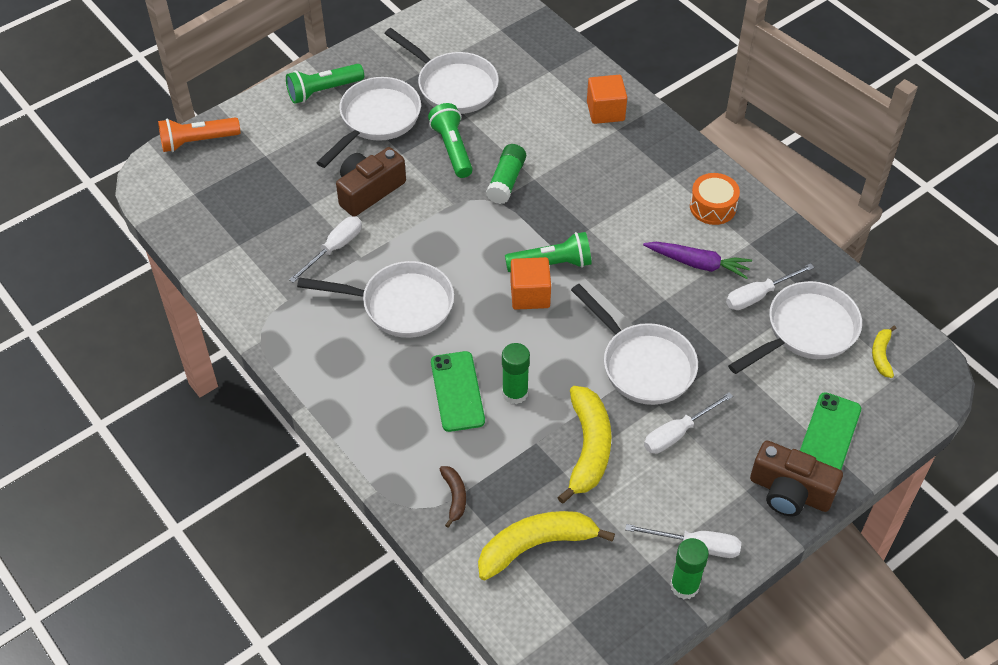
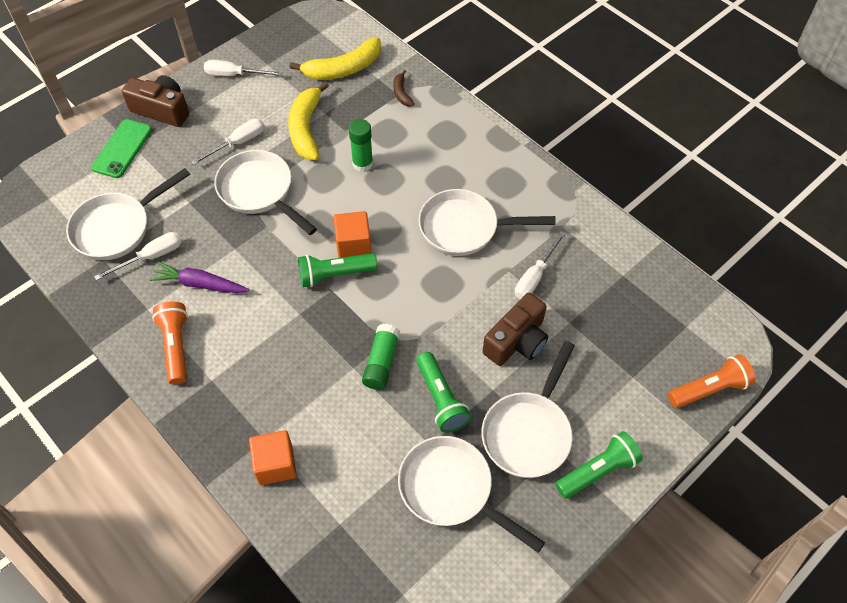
camera: 175 degrees right, 5 degrees up
(457, 391) = (408, 162): green phone -> none
(684, 586) = (245, 53): green glue stick -> none
(713, 207) = (175, 346): orange drum -> orange flashlight
(881, 355) = (59, 211): yellow banana -> none

